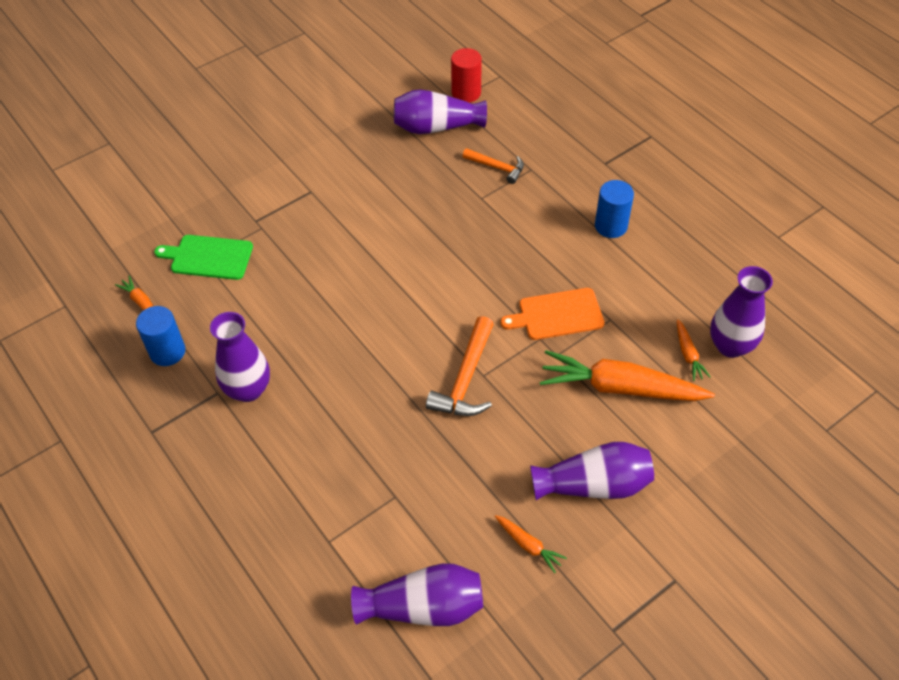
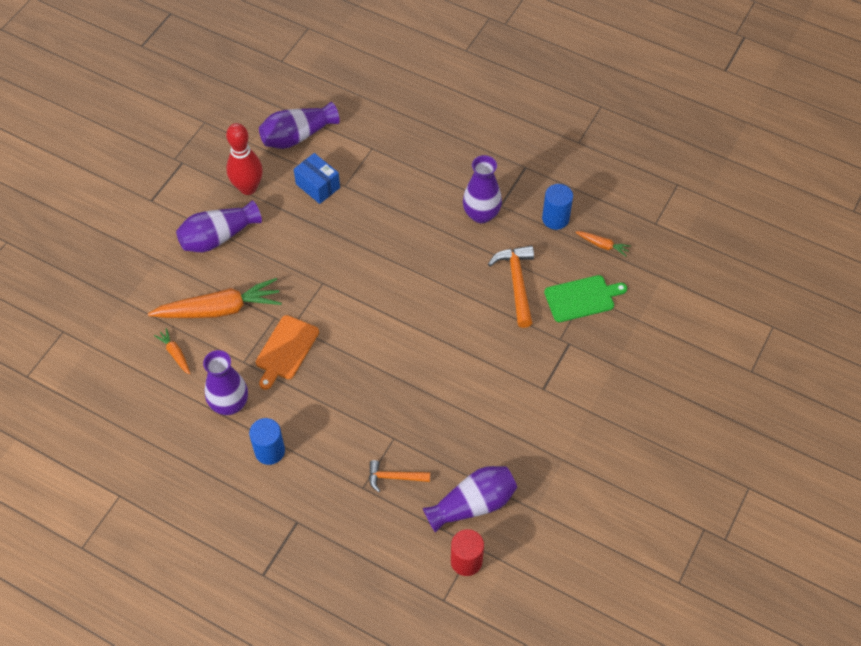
camera: 155 degrees right, 5 degrees up
(431, 510) = (318, 186): none -> blue box
(465, 379) = (334, 276): orange hammer -> orange hammer (517, 283)
(528, 545) = (248, 188): orange carrot -> red bowling pin
(557, 315) = (286, 350): orange cutting board -> orange cutting board turned 150 degrees clockwise
(730, 346) = (144, 373): purple vase -> purple vase (229, 404)

